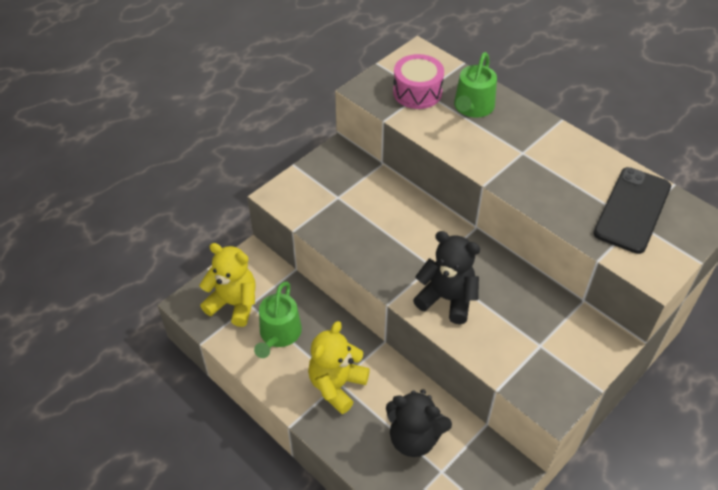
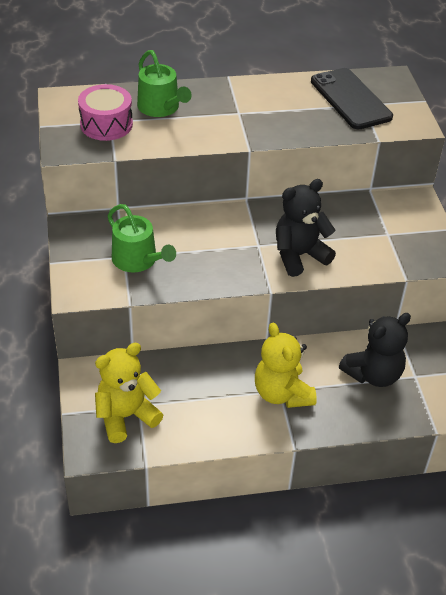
camera: 55 degrees left, 5 degrees down
(279, 334) = (192, 402): green watering can -> green watering can (138, 260)

